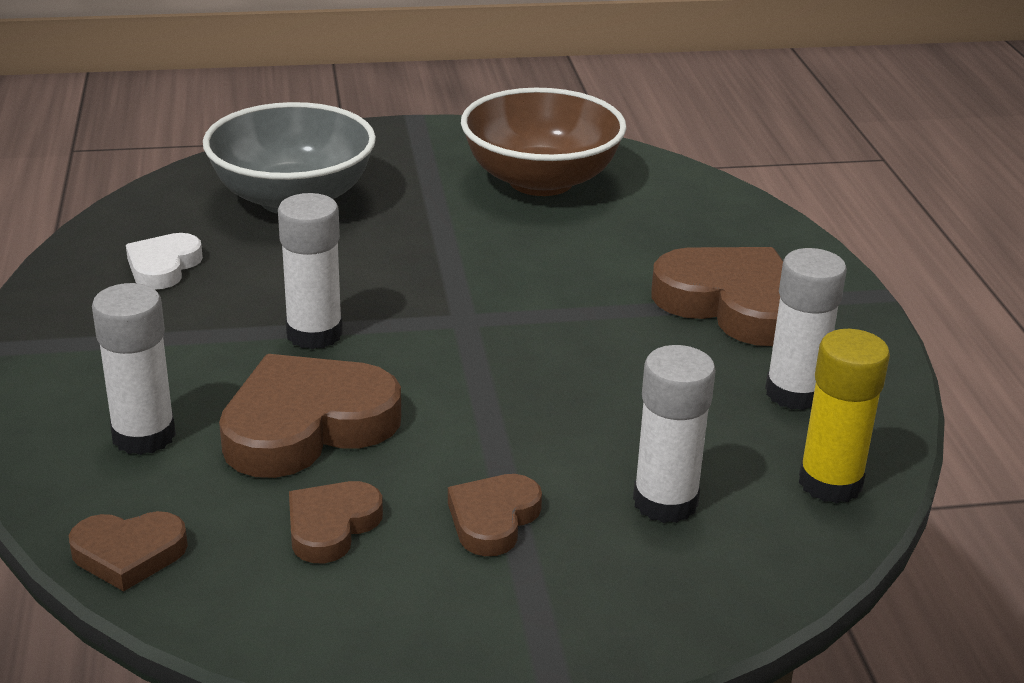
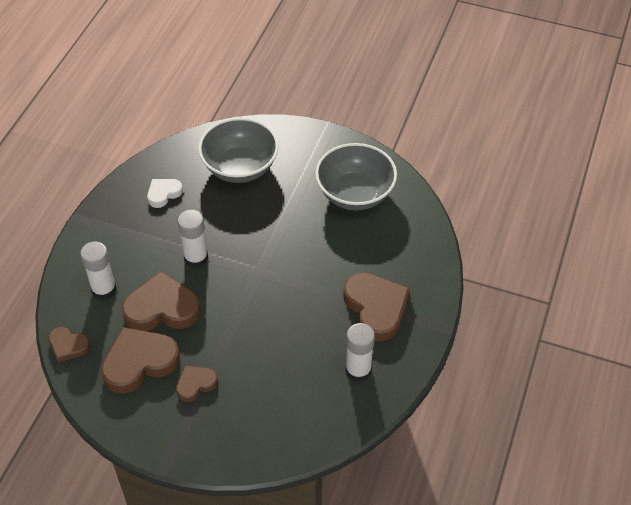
camera: 30 degrees right, 20 degrees up
(331, 526) = (139, 362): brown heart -> brown heart, size x1.84
(541, 181) = (355, 194): brown bowl -> grey bowl
(665, 502) = (262, 404): white glue stick -> none
(830, 483) = (331, 423): yellow glue stick -> none

